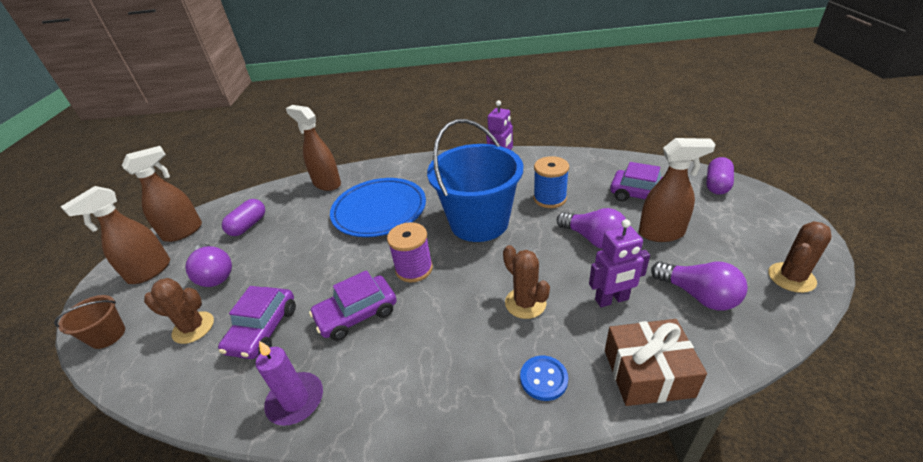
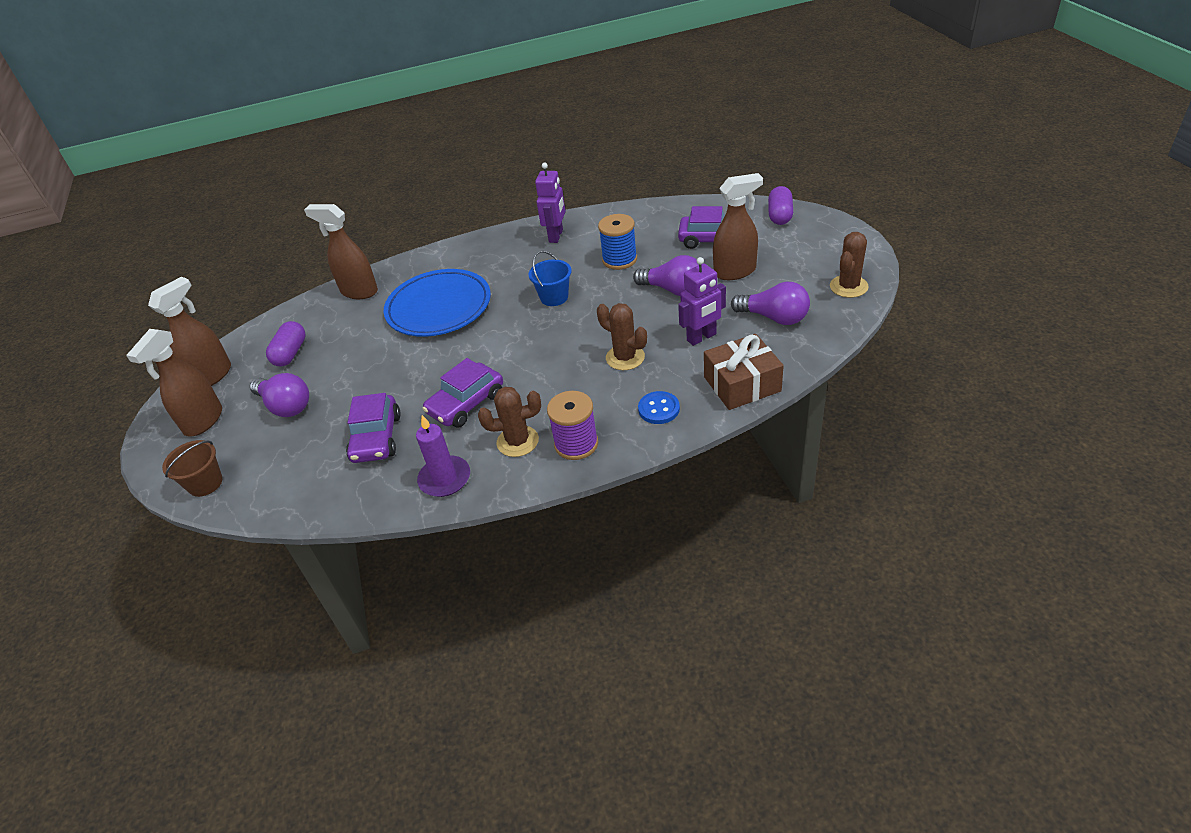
camera: 15 degrees left, 5 degrees up
(193, 327) = (298, 454): brown cactus -> brown cactus (517, 441)
(414, 269) = (505, 353): purple spool -> purple spool (576, 444)
(479, 222) = (554, 297): blue bucket -> blue bucket, size x0.45

